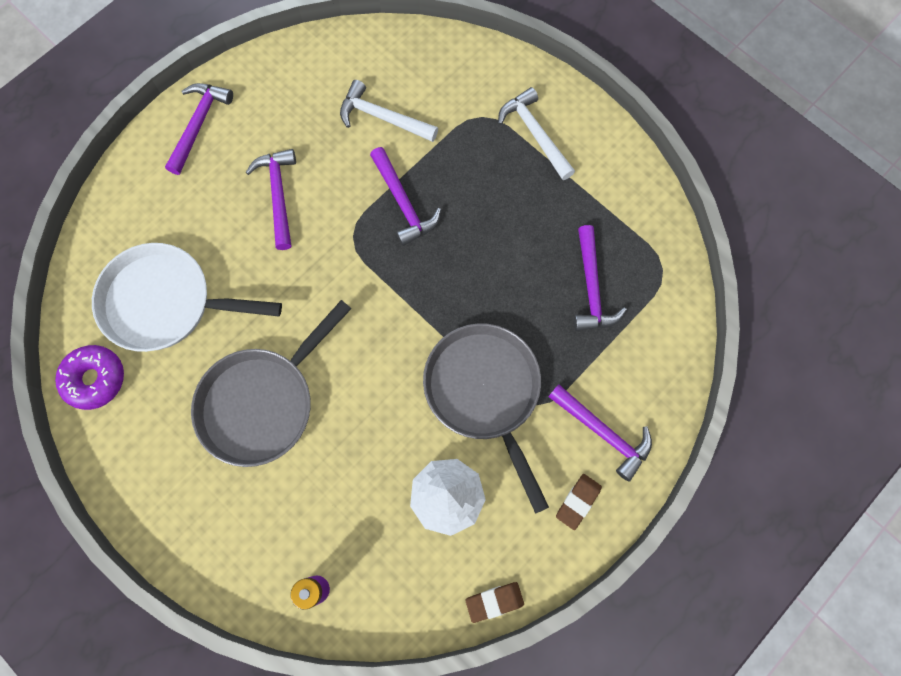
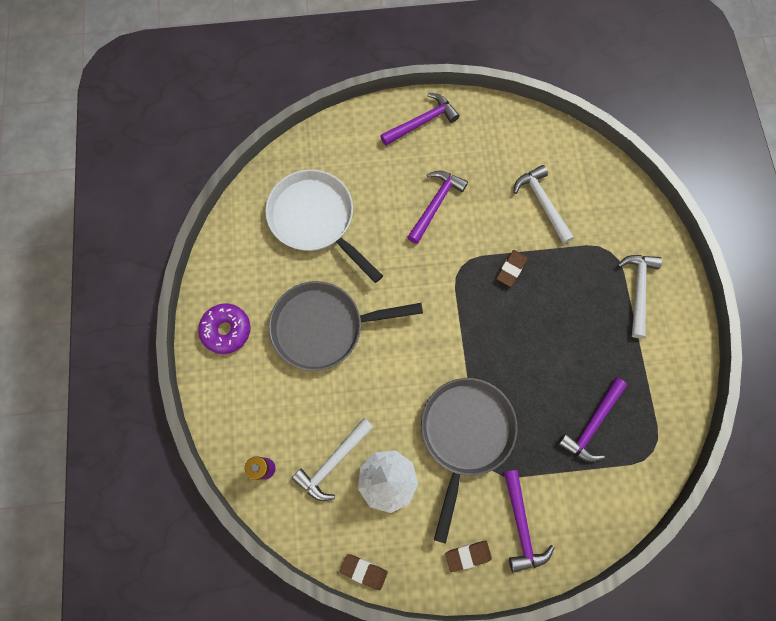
camera: 40 degrees right, 0 degrees up
(95, 379) = (240, 234): purple donut -> purple donut (226, 330)
(380, 524) = (333, 462): none -> white hammer
(403, 202) = (511, 269): purple hammer -> brown eraser

